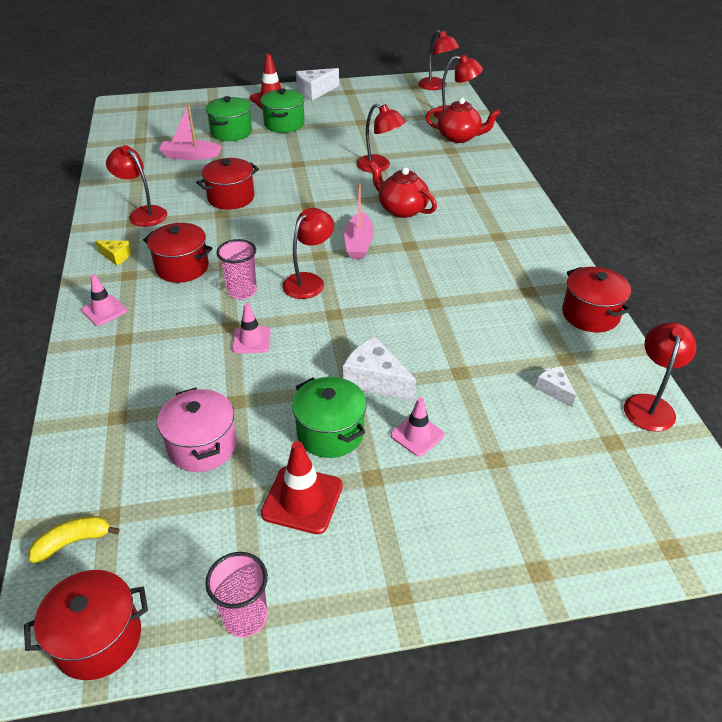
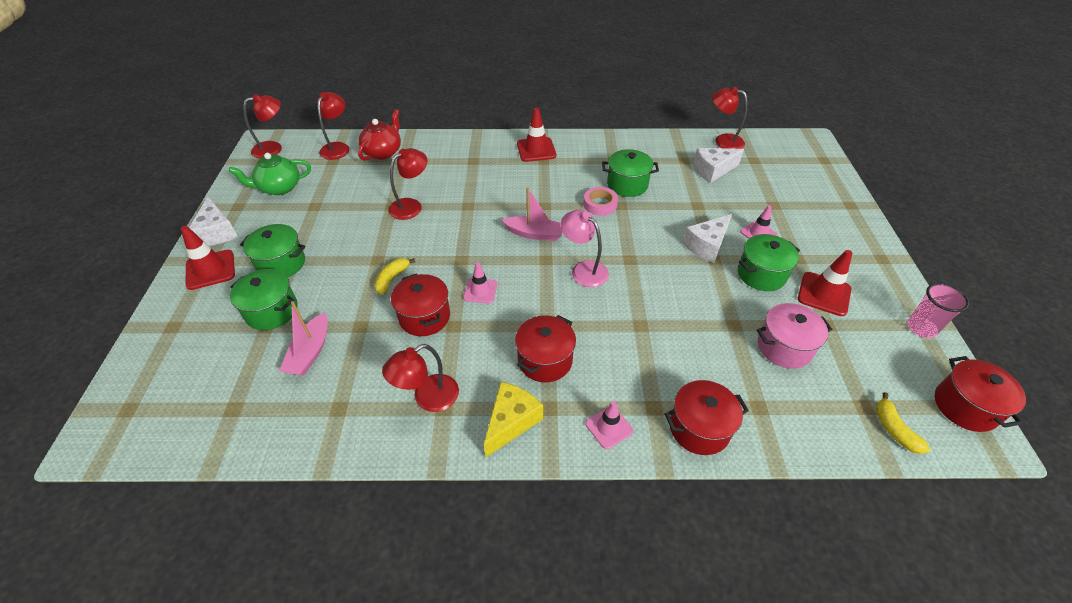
camera: 80 degrees left, 5 degrees up
(116, 256) = (511, 422): yellow cheese -> yellow cheese, size x1.79
(242, 291) = (591, 315): pink cup -> none
(251, 340) = (660, 312): pink traffic cone -> pink traffic cone (480, 291)
(275, 174) = (392, 279): none -> yellow banana
(309, 281) = (583, 269): red lamp -> pink lamp
(380, 102) = (279, 188): none -> green teapot
(401, 209) = (489, 202): red teapot -> none
(428, 285) = (600, 204): none -> pink tape
(479, 305) = (627, 185): none -> green pot
(518, 228) = (536, 150): none -> red traffic cone
(554, 390) = (712, 171): white cheese -> white cheese, size x1.79
(590, 314) = (641, 142): red pot -> red pot (699, 428)

